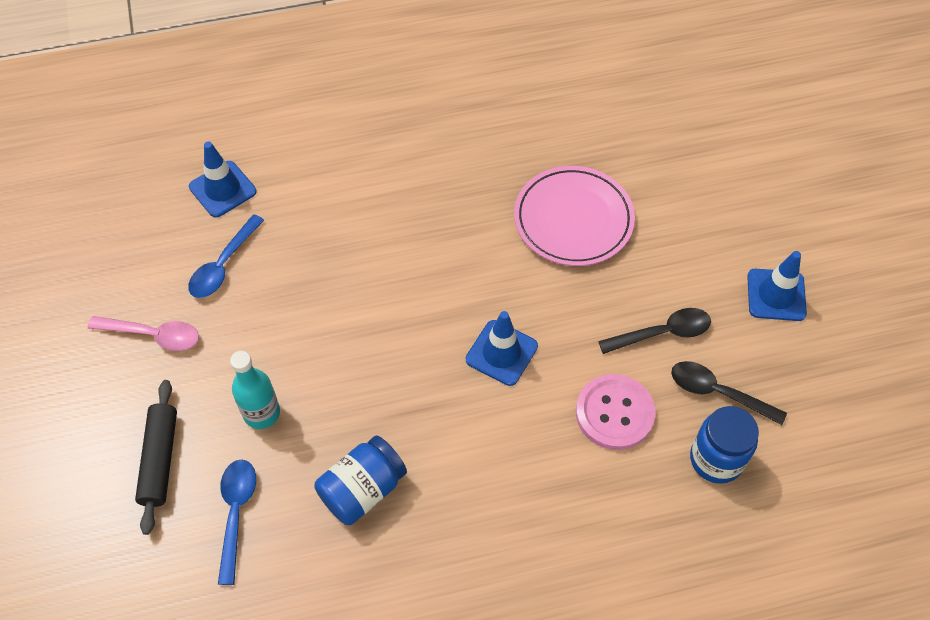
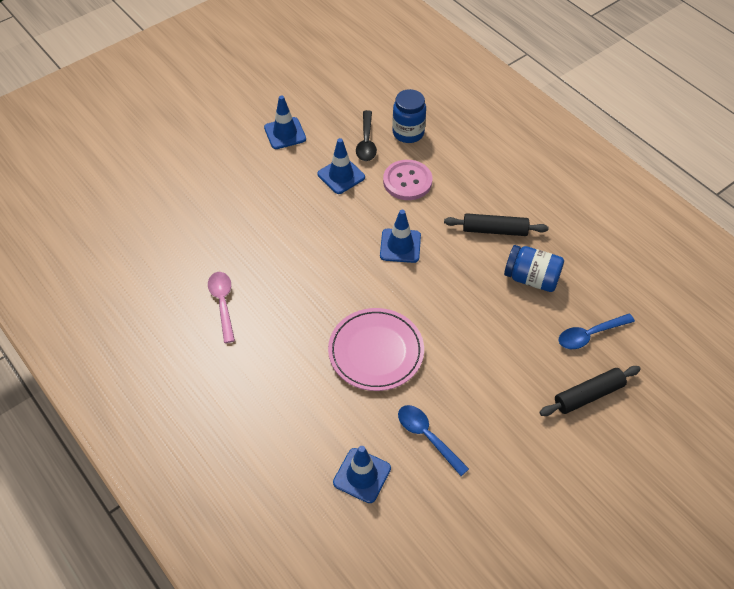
camera: 115 degrees left, 5 degrees down
(153, 335) = (509, 452): pink spoon -> pink spoon (223, 304)
(223, 265) = (427, 437): blue spoon -> blue spoon turned 135 degrees counterclockwise
(262, 413) = (520, 354): turquoise bottle -> none
(468, 486) = (494, 230): none -> black rolling pin
(573, 219) = (277, 243): pink plate -> pink plate (376, 351)
(662, 333) = (341, 176): black spoon -> blue traffic cone

